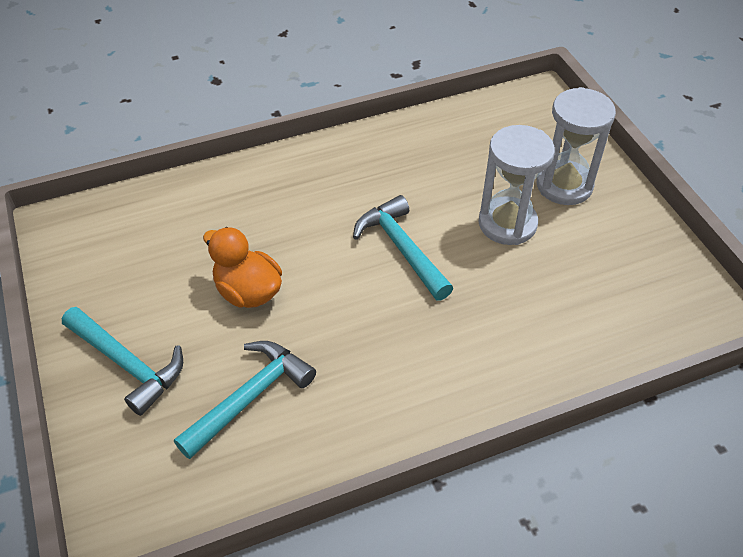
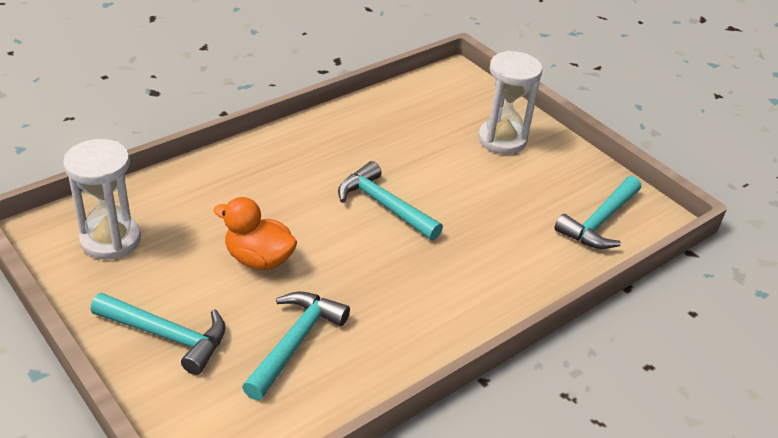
camera: 20 degrees left, 10 degrees down
(507, 223) = (466, 174): white hourglass -> white hourglass (110, 240)
(643, 308) = (599, 222): none -> turquoise hammer

